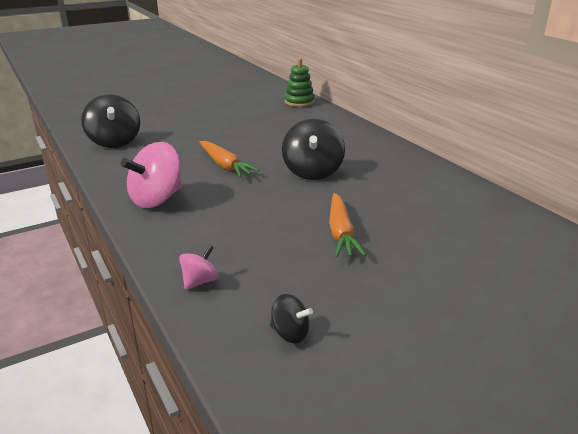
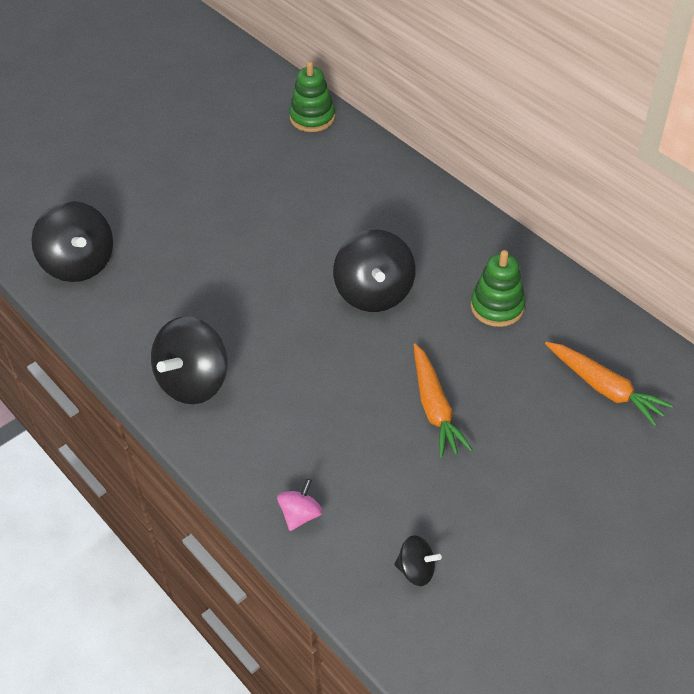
camera: 10 degrees left, 20 degrees up
(157, 199) = (193, 382): pink spinning top -> black spinning top
(225, 165) = (254, 296): orange carrot -> orange carrot (604, 388)
(406, 187) = (497, 307): none -> green stacking toy

